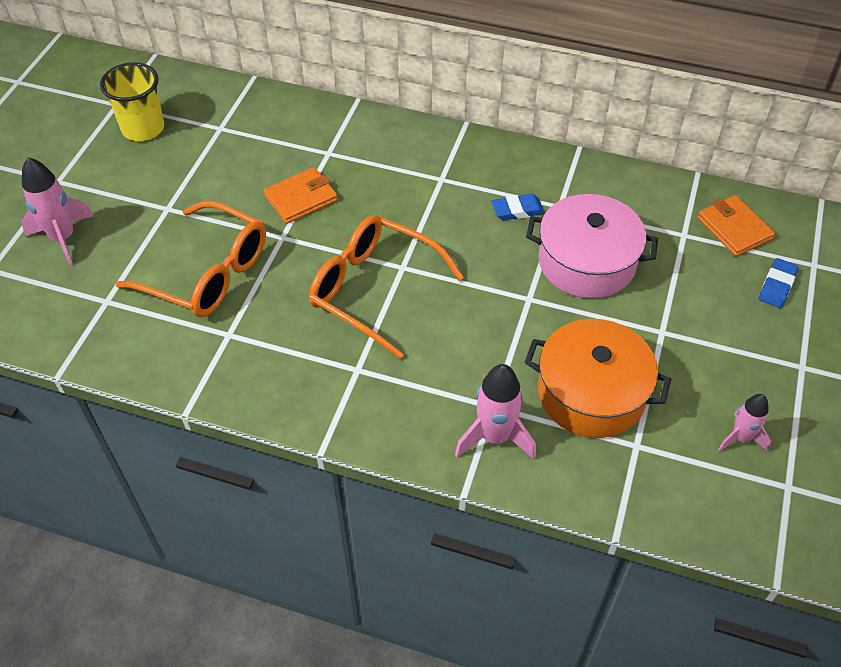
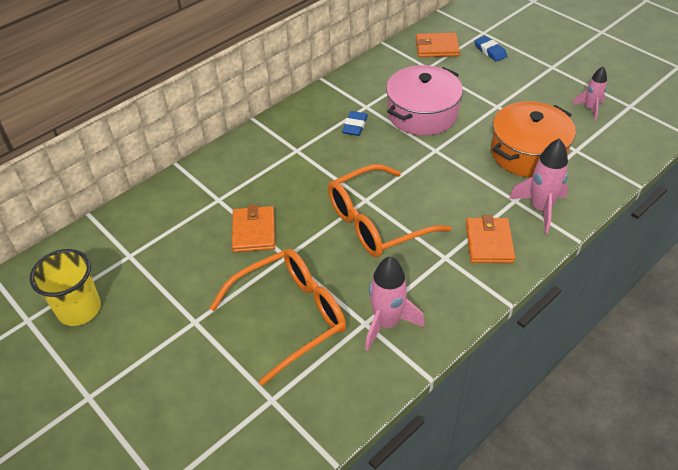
camera: 60 degrees left, 5 degrees down
(63, 238) = (168, 413): pink rocket -> pink rocket (387, 323)
(404, 403) = (489, 243): none -> orange wallet

